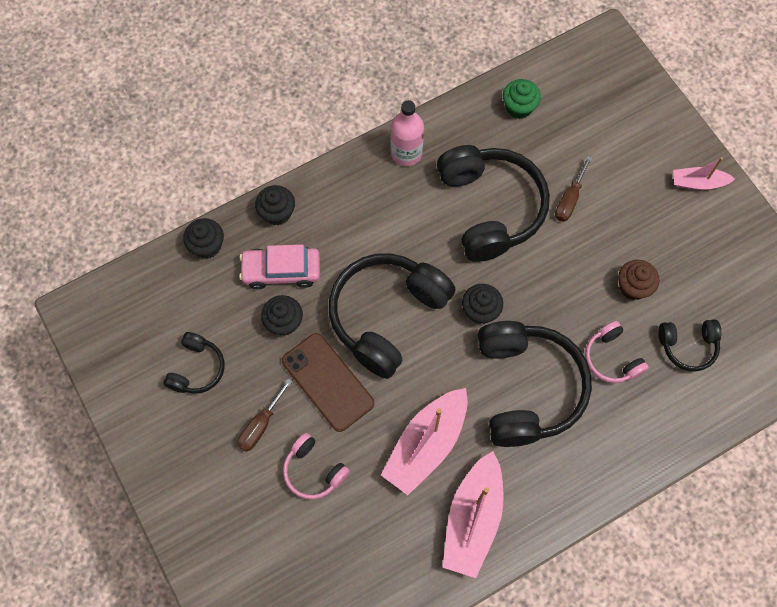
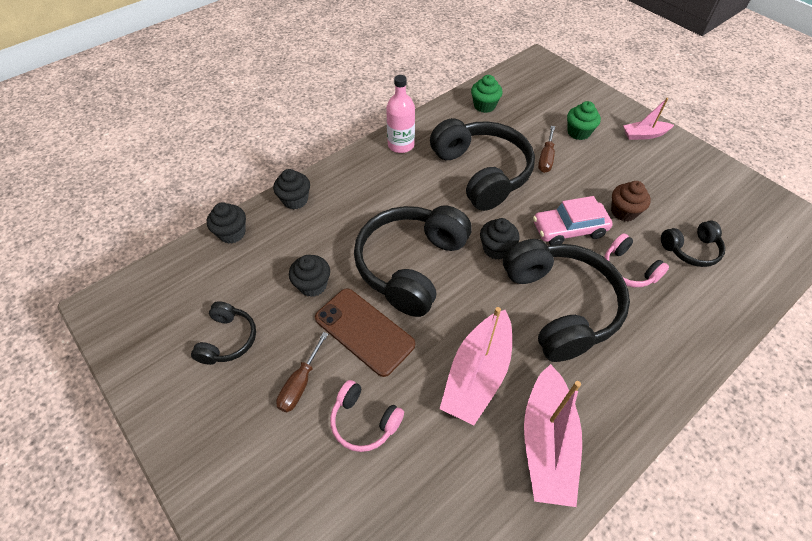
camera: 10 degrees left, 15 degrees down
(281, 271) = (304, 243): pink car -> pink car (569, 229)
(620, 167) = (578, 132): none -> green cupcake

